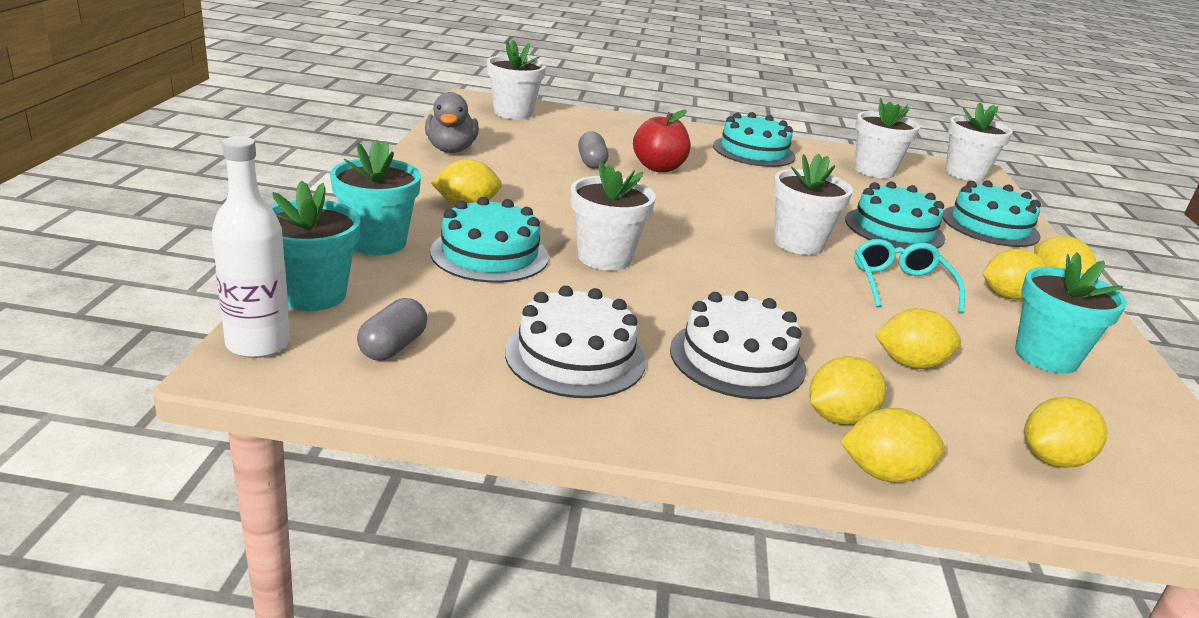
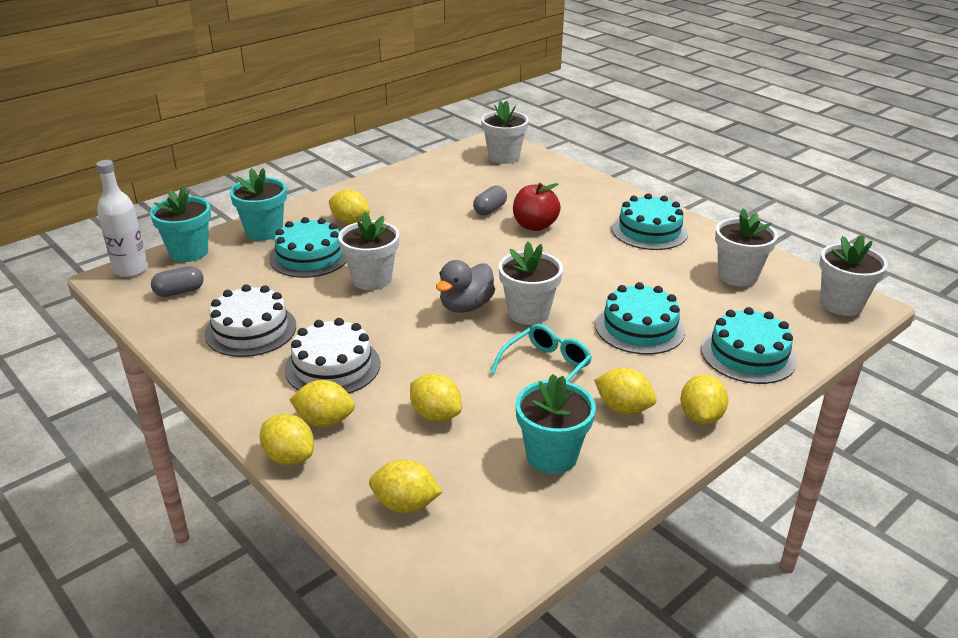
camera: 45 degrees right, 5 degrees up
(451, 150) = (408, 178): grey duck -> grey duck (466, 306)

